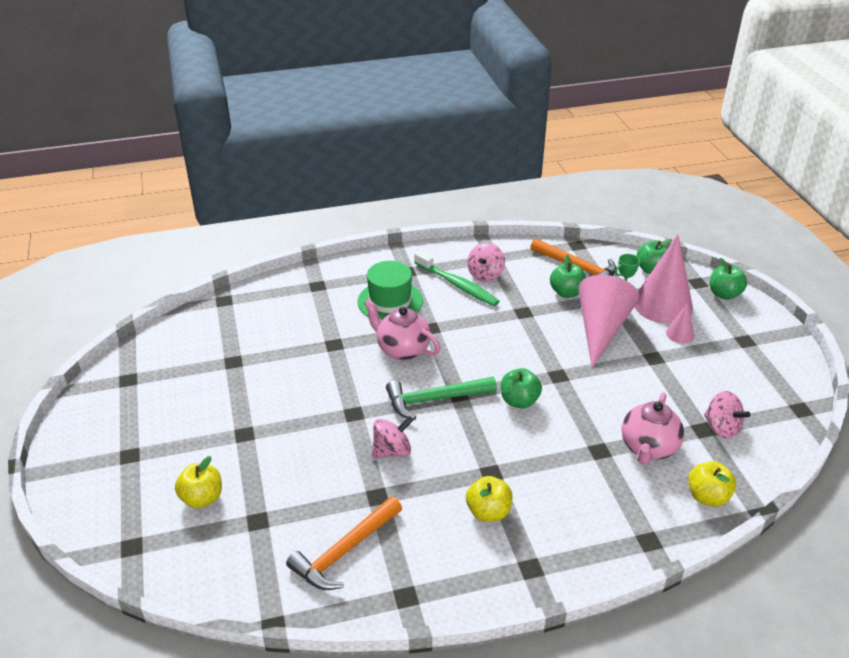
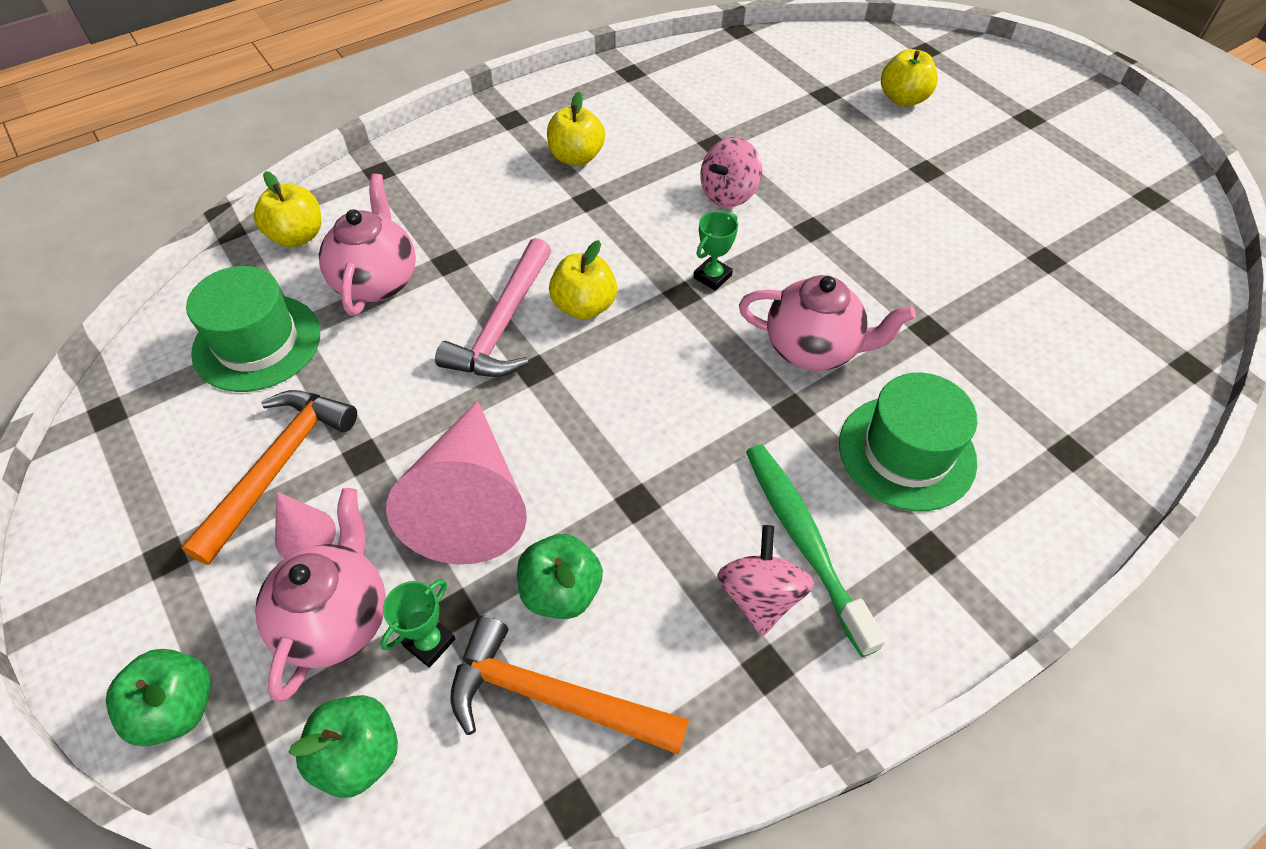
camera: 160 degrees right, 15 degrees up
(344, 551) = (714, 90): orange hammer -> orange hammer (278, 467)
(434, 399) = (712, 276): green hammer -> green trophy
(457, 285) = (804, 542): green toothbrush -> green toothbrush turned 45 degrees clockwise
(519, 401) = (584, 306): green apple -> yellow apple
(571, 402) = (502, 325): none -> pink hammer
(662, 305) = (336, 619): pink cone -> pink teapot
(721, 427) = (257, 343): pink spinning top -> green hat

